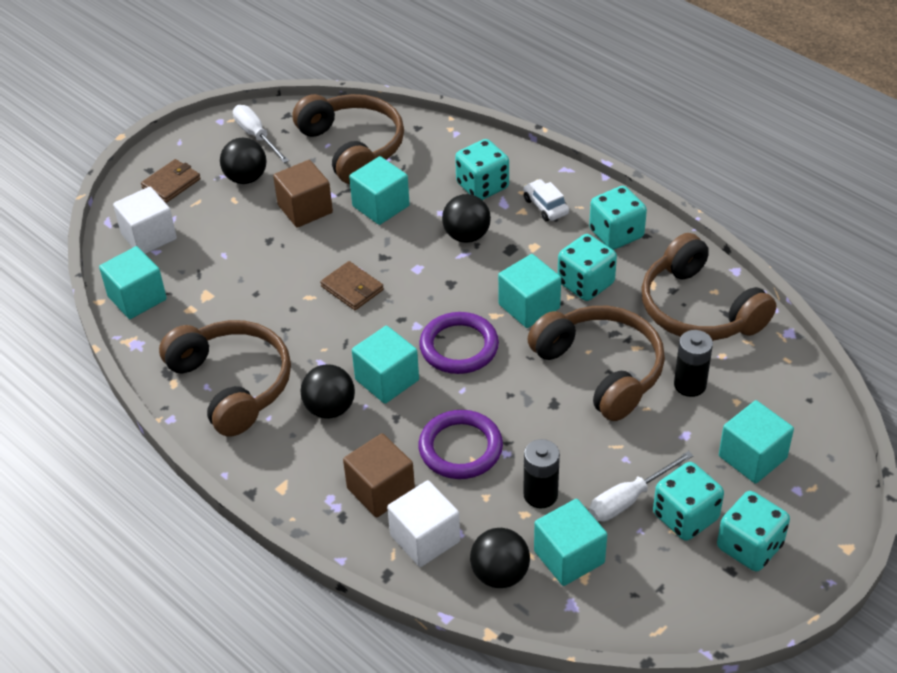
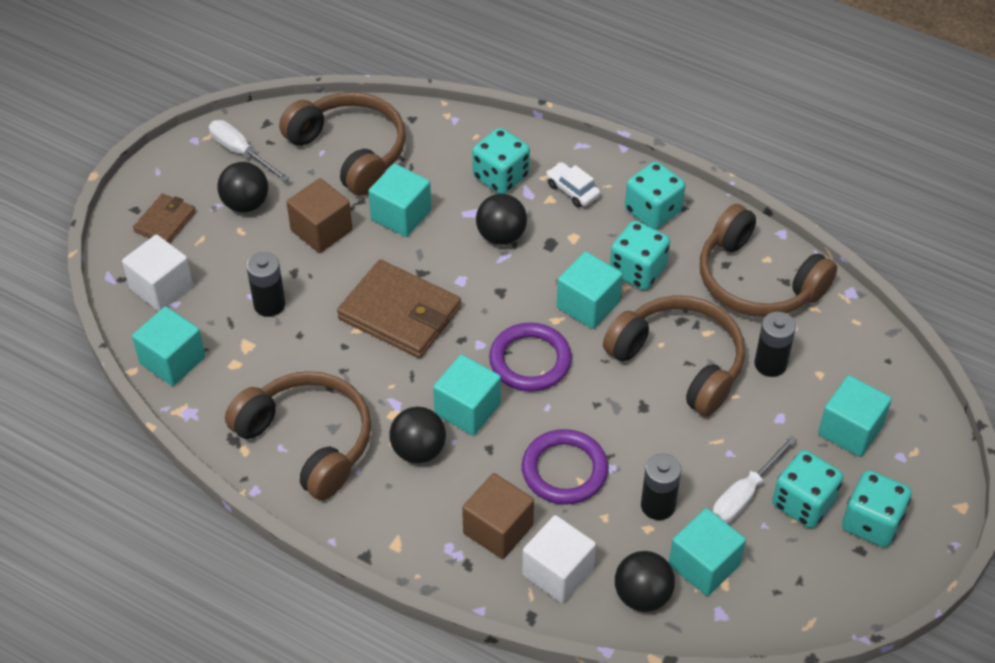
camera: 15 degrees left, 5 degrees up
(238, 264) = (269, 304): none -> black battery
(352, 288) = (400, 313): brown wallet -> brown wallet, size x1.83

